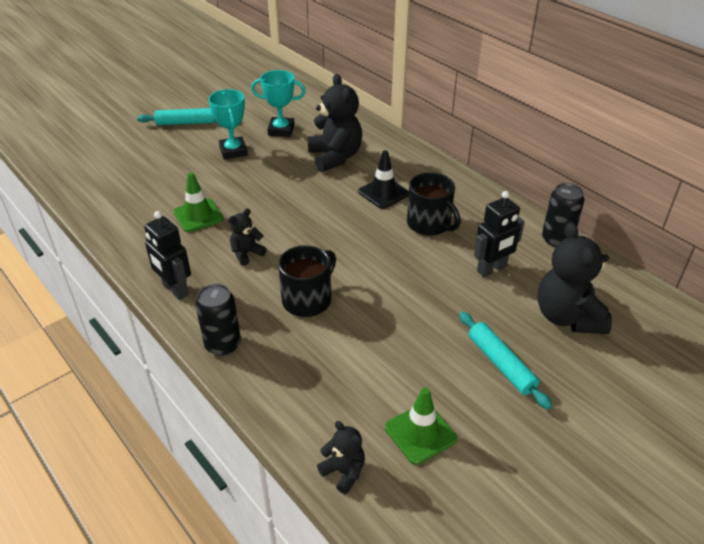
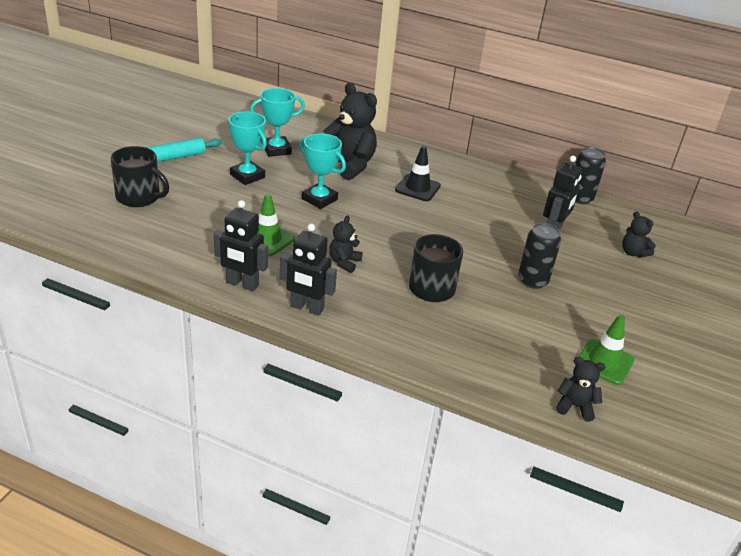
camera: 30 degrees left, 5 degrees down
(141, 253) = (242, 284): none -> black robot
(223, 344) = (393, 341): black can -> black can (532, 280)
(278, 186) = (319, 199): none -> turquoise trophy
(429, 224) = (476, 206): black mug -> black mug (139, 197)
(501, 364) = (617, 297): turquoise rolling pin -> none
(567, 317) = (633, 253): black teddy bear -> black teddy bear, size x0.51

